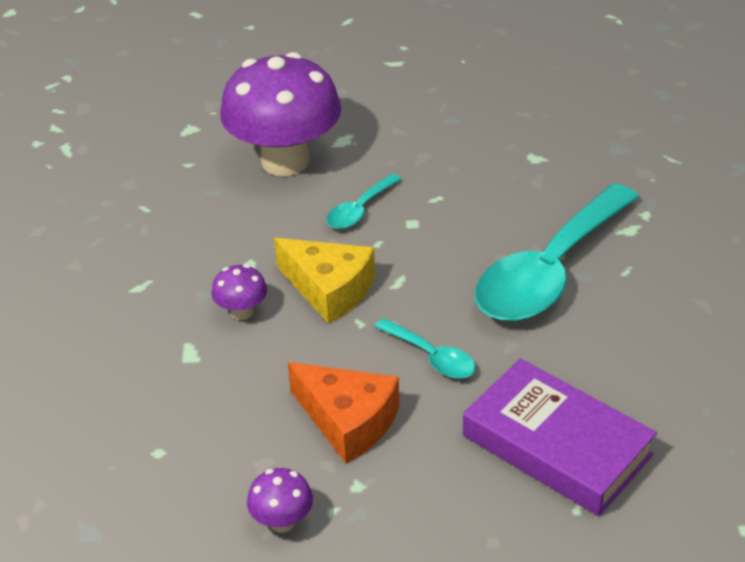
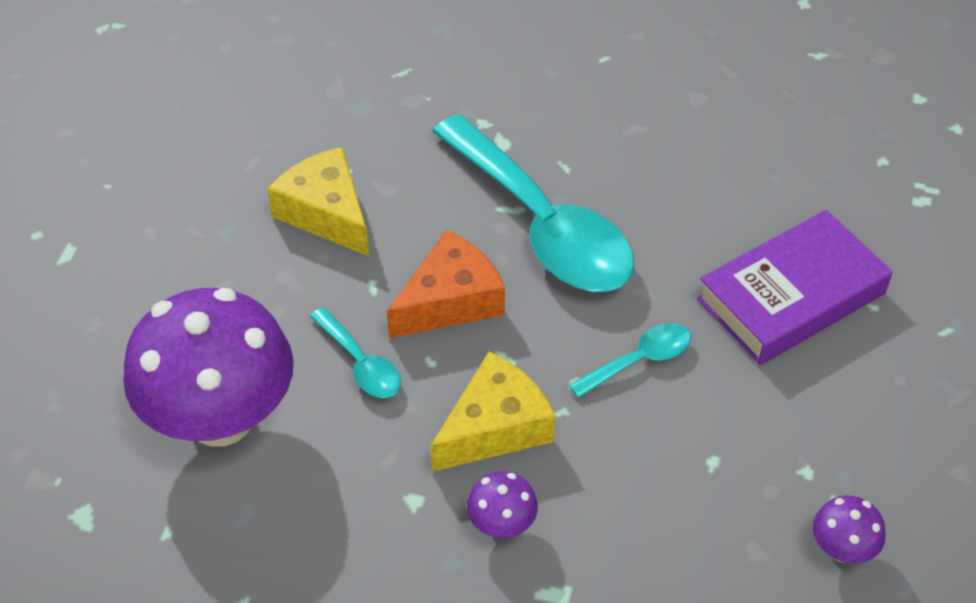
camera: 75 degrees left, 10 degrees up
(347, 421) = (714, 458): orange cheese -> orange cheese (450, 301)
(494, 159) = (326, 213): none -> yellow cheese

